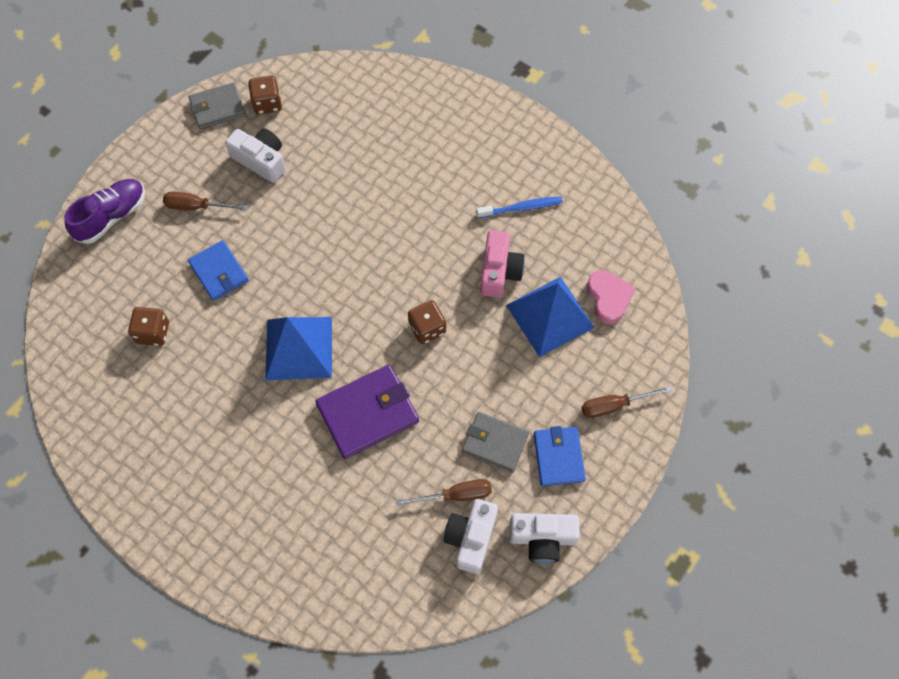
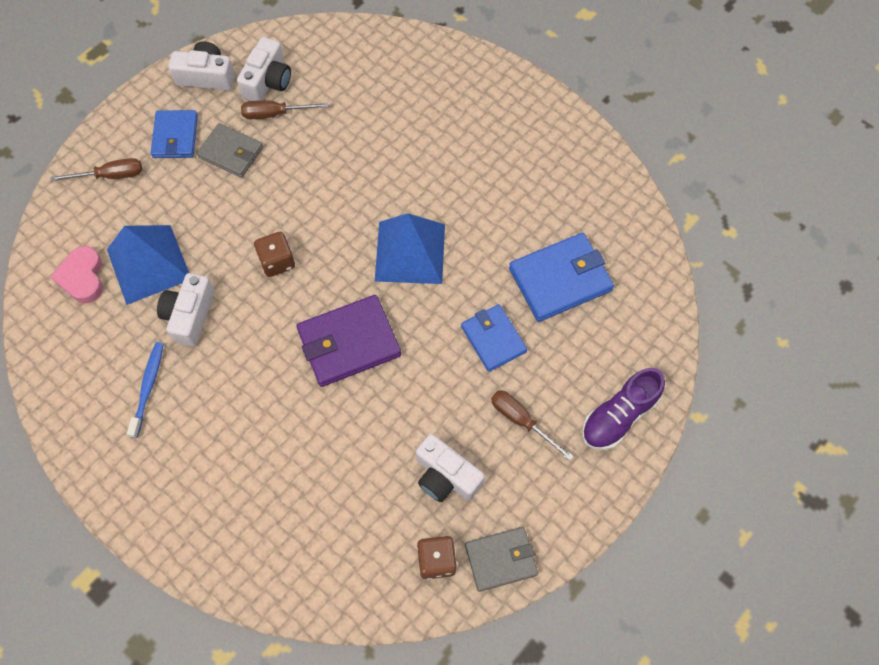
camera: 175 degrees left, 0 degrees up
(153, 332) = (560, 279): brown dice -> blue wallet
(197, 206) = (521, 420): brown screwdriver -> brown screwdriver turned 150 degrees counterclockwise
(368, 413) = (346, 186): purple wallet -> purple wallet (349, 342)
(499, 271) = (190, 315): pink camera -> white camera
(521, 208) = (148, 387): blue toothbrush -> blue toothbrush turned 105 degrees clockwise

